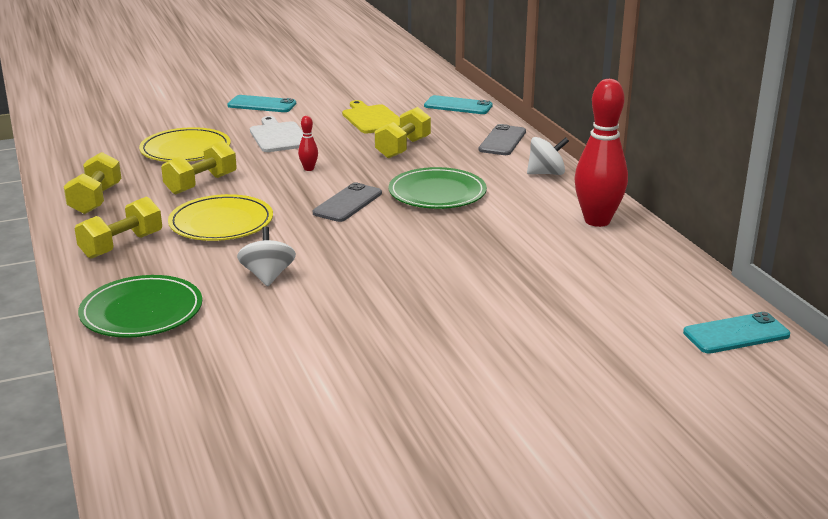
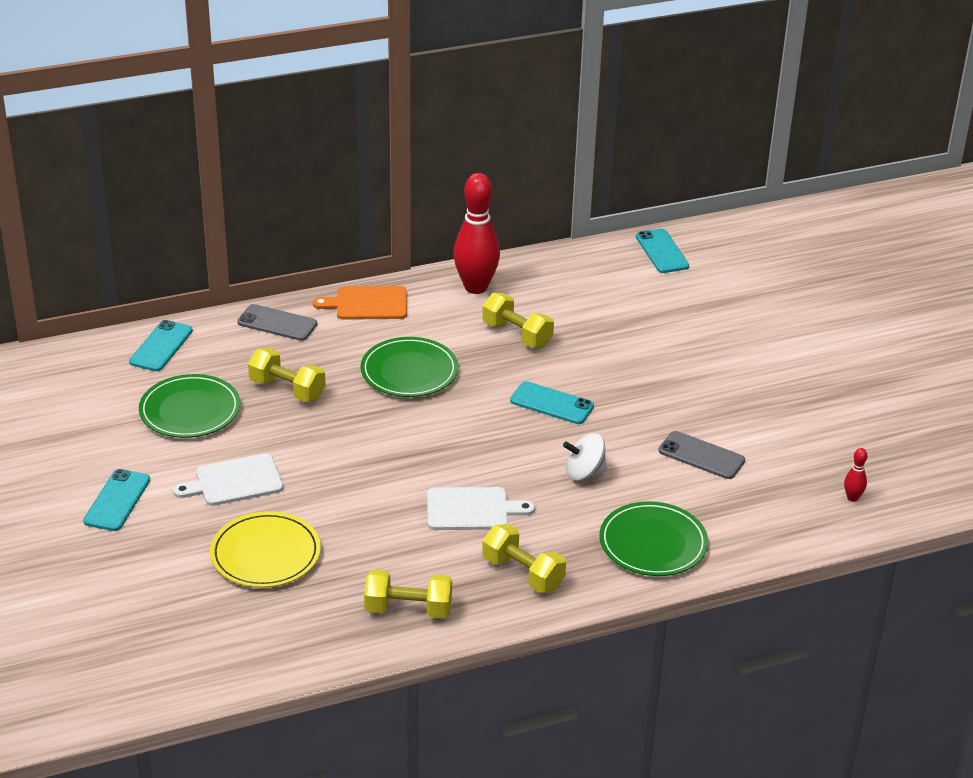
camera: 90 degrees left, 10 degrees up
(201, 184) = (371, 532): yellow dumbbell -> yellow dumbbell (517, 334)
(221, 223) = (472, 509): yellow plate -> white cutting board
(309, 169) = (337, 455): red bowling pin -> red bowling pin (852, 498)
(348, 203) = (429, 427): grey phone -> grey phone (701, 456)
(372, 119) = (190, 410): yellow cutting board -> green plate
(389, 260) = (551, 403): none -> turquoise phone
(546, 173) = (367, 304): white spinning top -> orange cutting board

